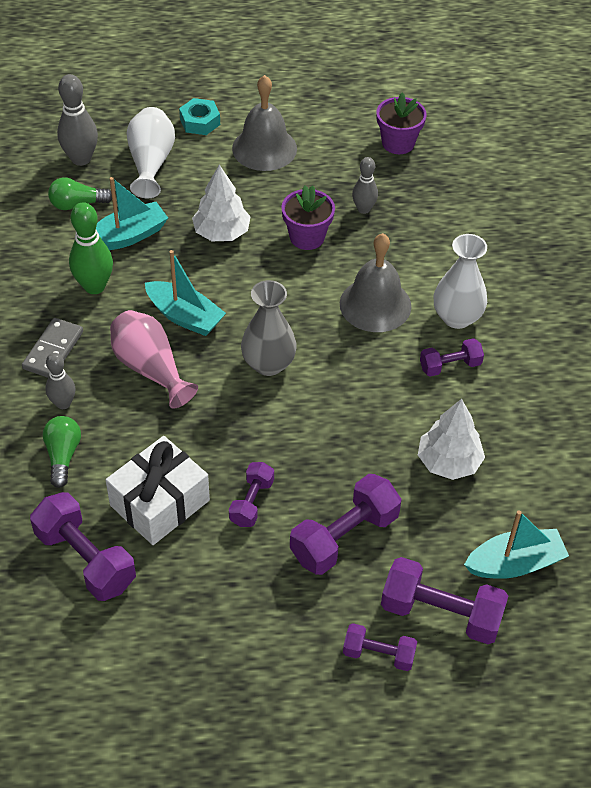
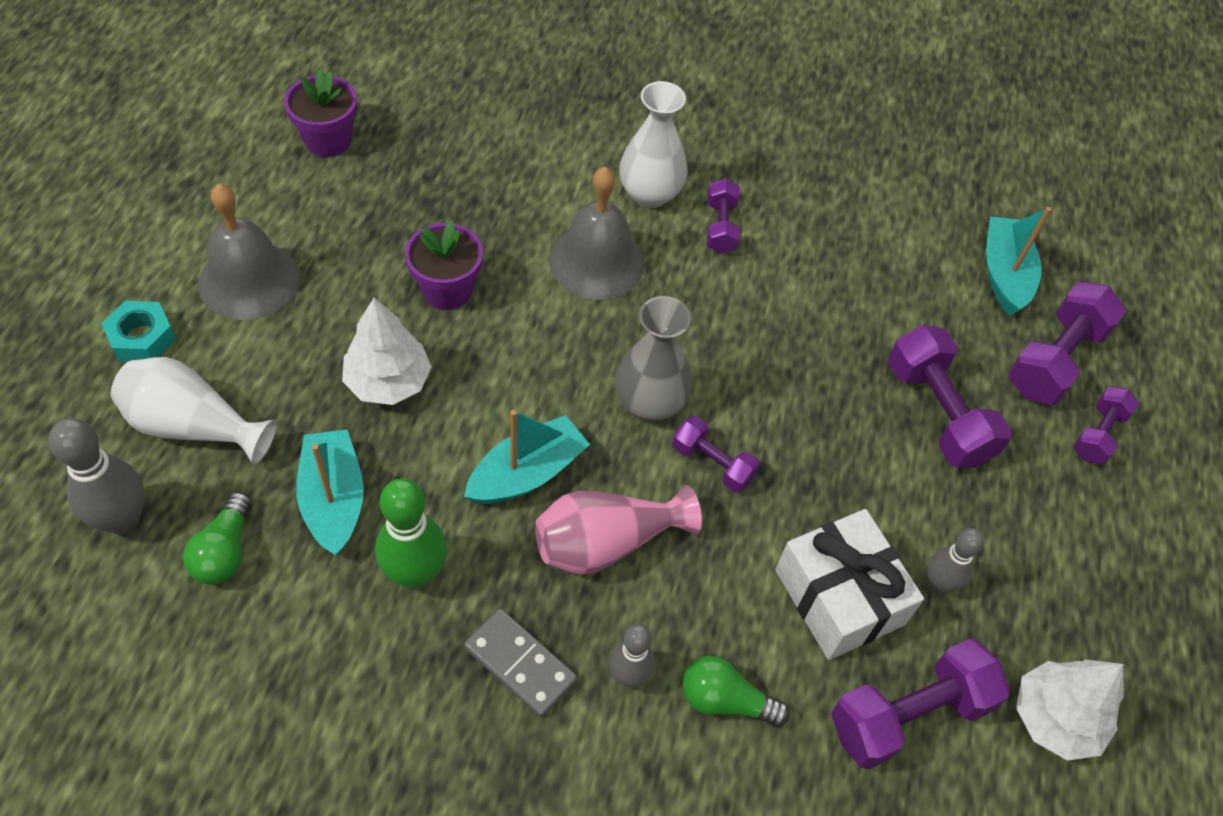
camera: 75 degrees left, 5 degrees up
(251, 502) = (864, 491): purple dumbbell -> purple dumbbell (712, 463)
(363, 209) = (428, 215): grey bowling pin -> grey bowling pin (939, 583)
(448, 462) = (858, 280): white tree -> white tree (1055, 719)

